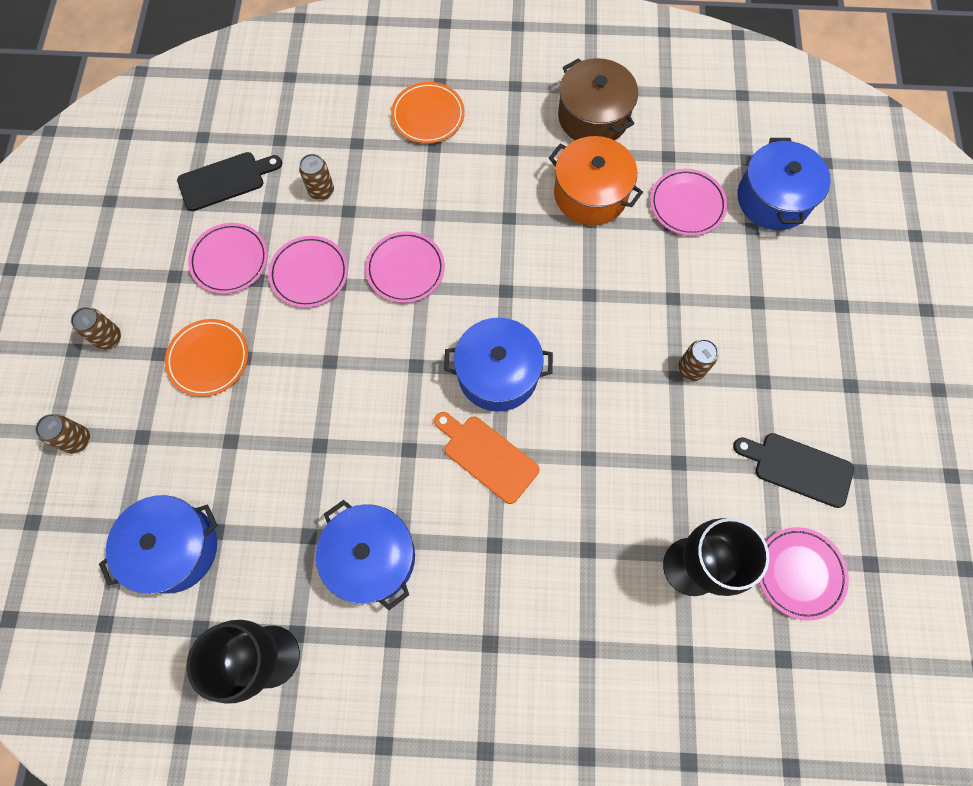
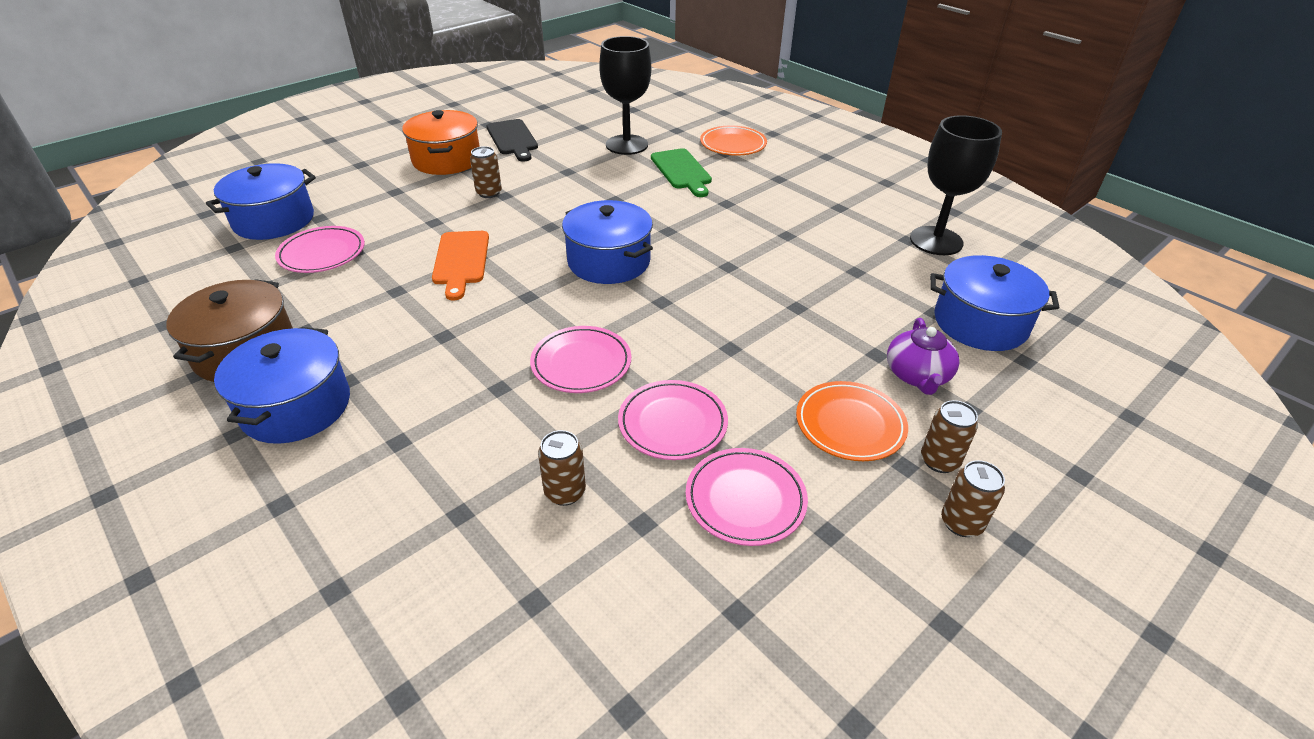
camera: 135 degrees left, 30 degrees down
(77, 440) = (1050, 450): brown can -> brown can (939, 461)
(191, 442) = (917, 376): none -> purple teapot
(225, 180) = (659, 605): black cutting board -> none
(371, 557) = (817, 239): blue pot -> blue pot (296, 406)
(428, 115) = (351, 478): orange plate -> orange plate (733, 144)
(487, 456) = (677, 234): orange cutting board -> orange cutting board (461, 261)
(588, 566) = (682, 171): none -> green cutting board
(590, 194) = (361, 305): orange pot -> orange pot (446, 160)
(799, 573) = (579, 119): pink plate -> none

